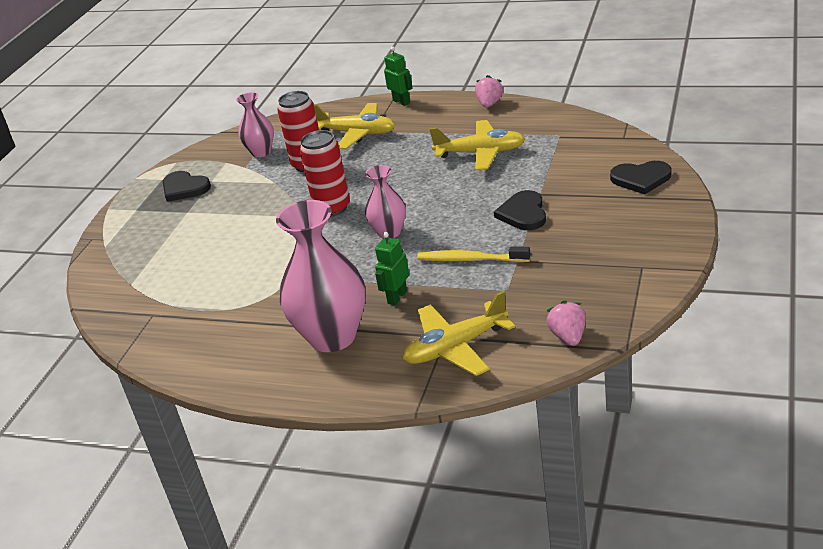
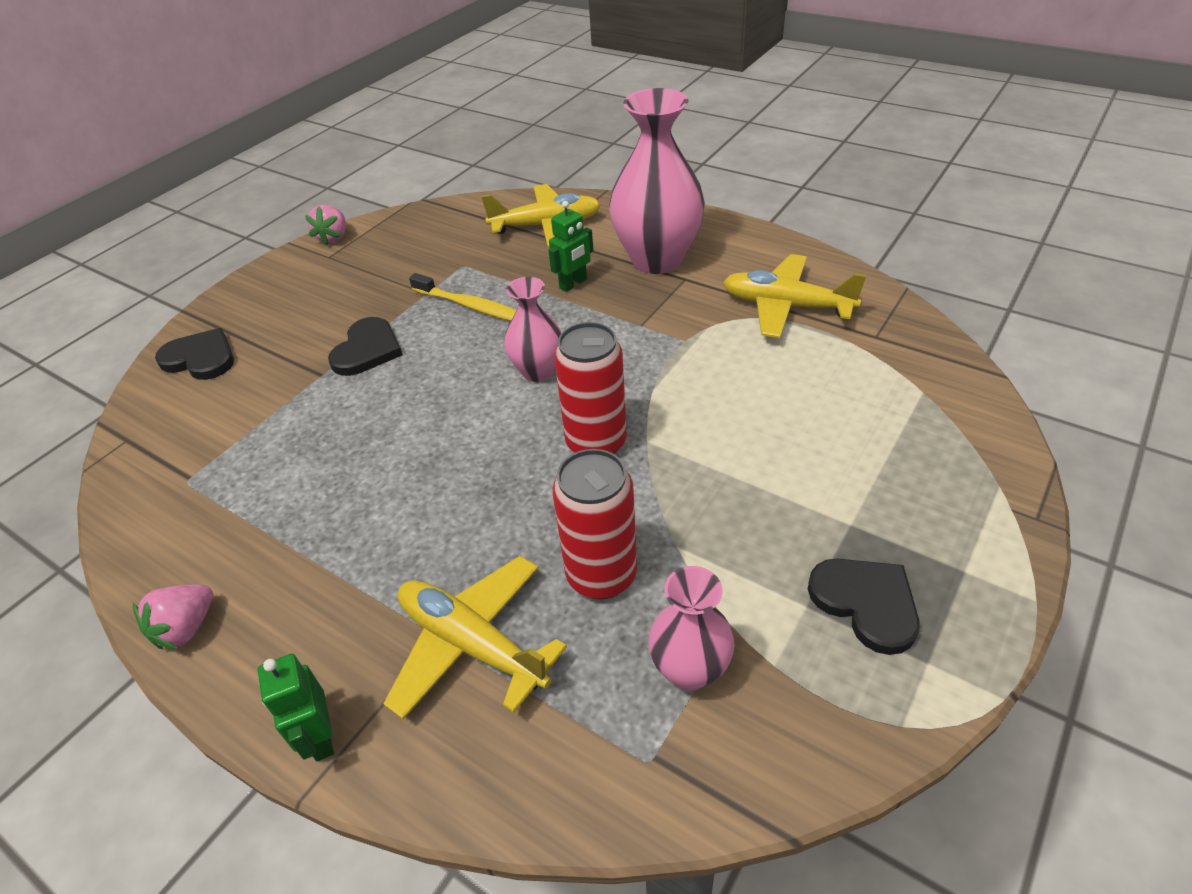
camera: 165 degrees left, 10 degrees up
(480, 153) = (319, 483): yellow plane -> yellow plane (786, 306)
(568, 336) = (449, 214): pink strawberry -> pink strawberry (333, 237)

